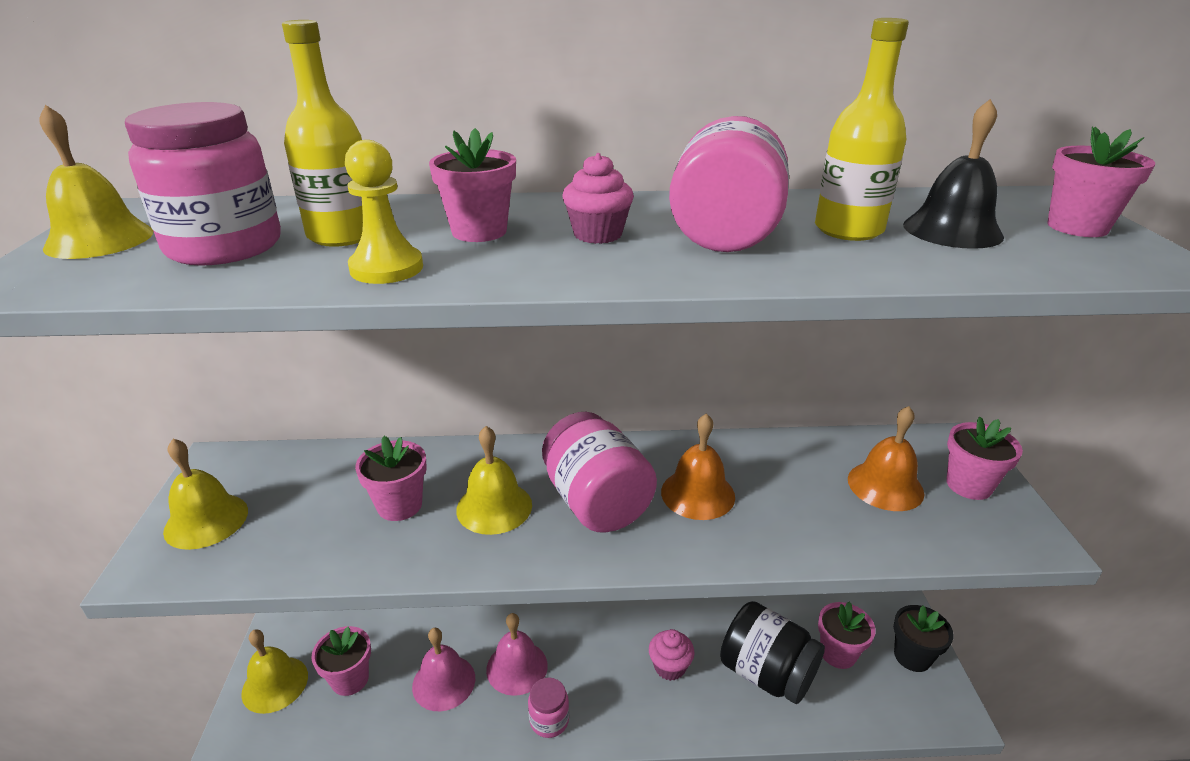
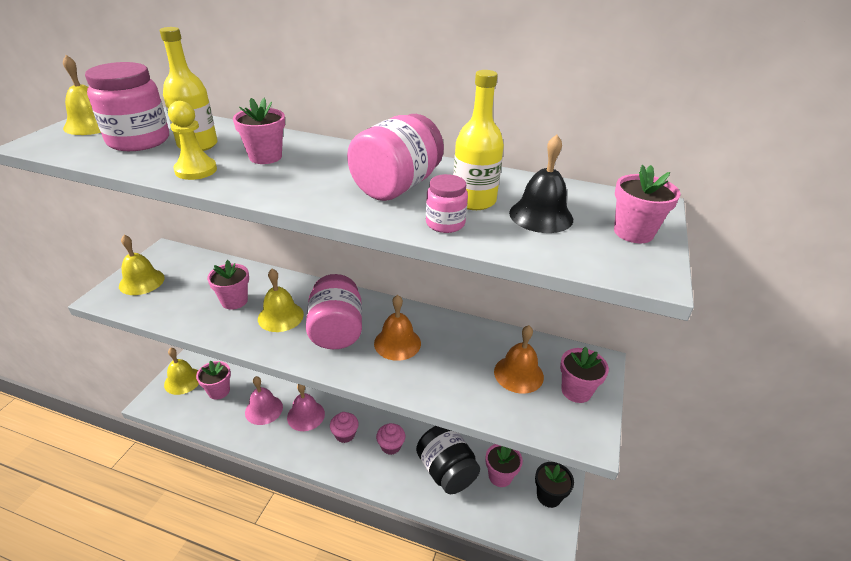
camera: 20 degrees right, 5 degrees up
(549, 720) = (306, 450): pink jar -> pink jar (445, 223)
(598, 234) = (324, 172): pink cupcake -> pink cupcake (345, 434)

